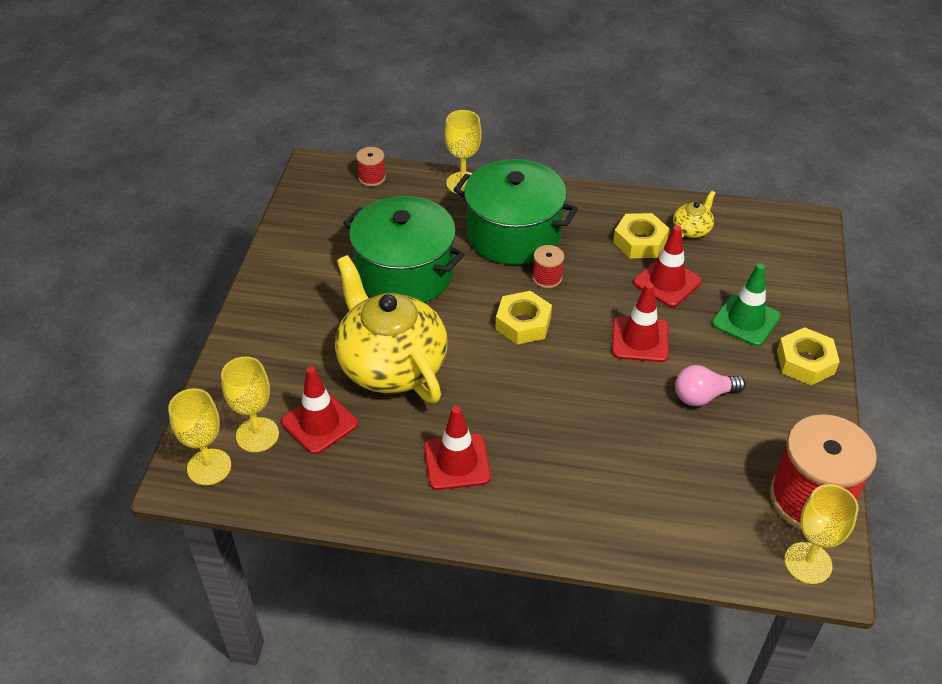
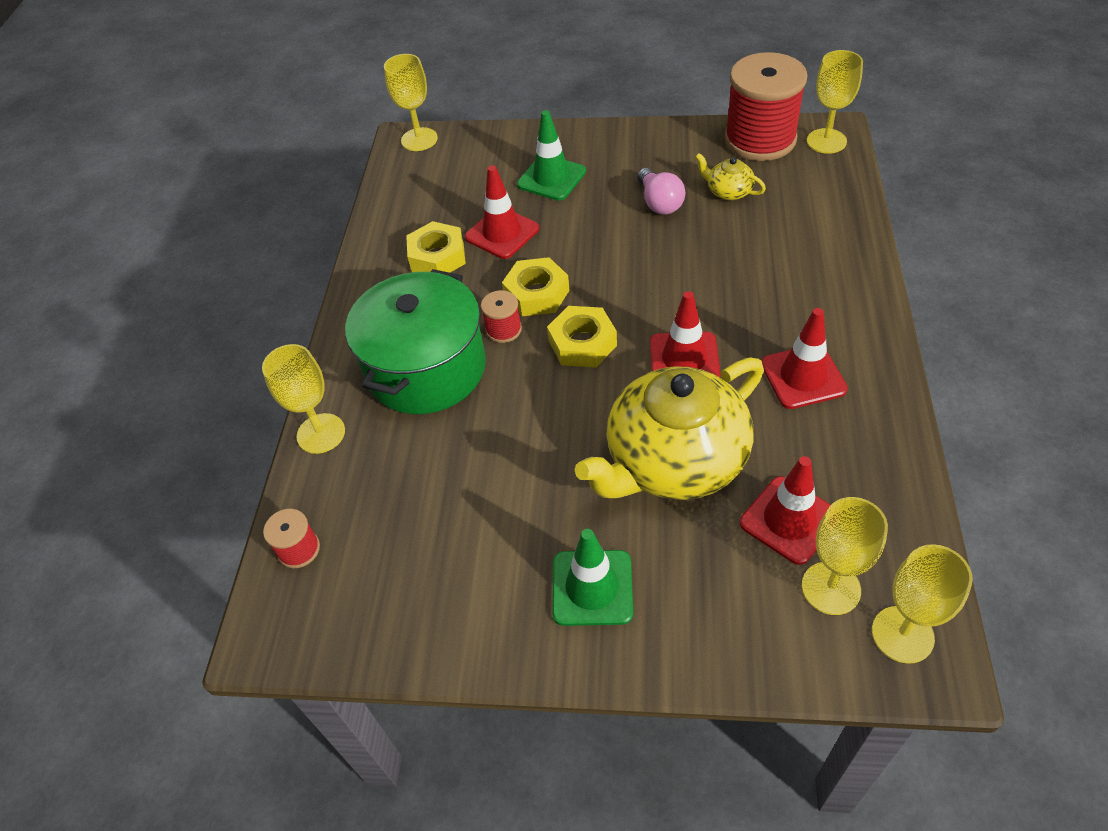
camera: 90 degrees left, 5 degrees up
(300, 309) = (592, 588): none -> green traffic cone
(405, 273) = (508, 473): green pot -> none
(640, 339) = (591, 248): red traffic cone -> red traffic cone (684, 359)
(692, 229) = (416, 218): yellow teapot -> yellow teapot (728, 191)
(805, 362) = (600, 142): yellow nut -> yellow nut (536, 294)
(809, 232) = (419, 139): none -> yellow goblet

